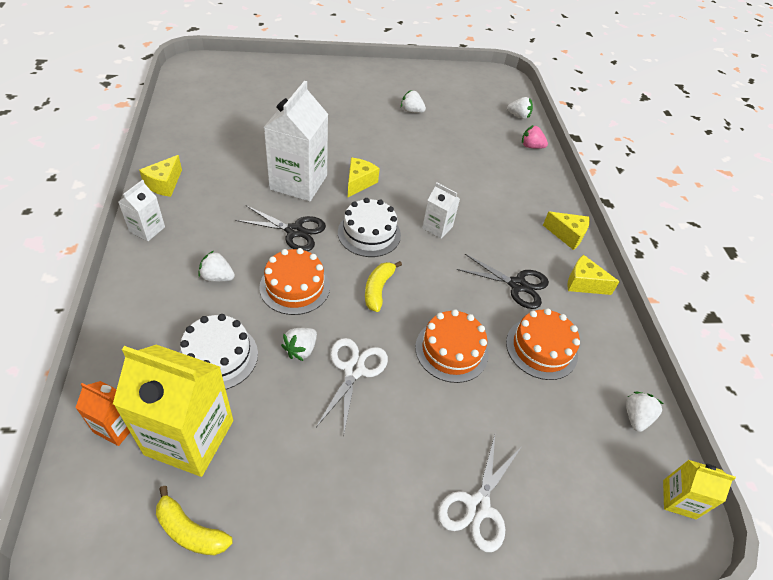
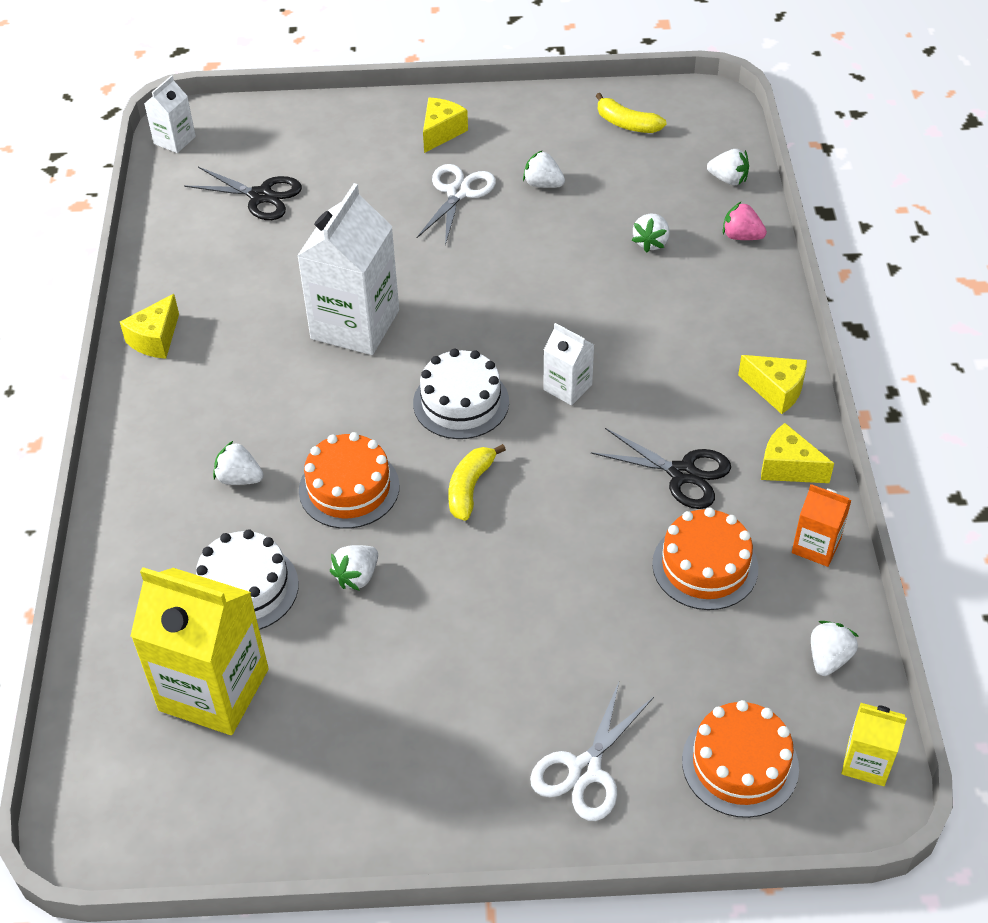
camera: 10 degrees right, 0 degrees up
(117, 426) = (122, 677): orange carton -> orange carton (816, 546)
(147, 229) = (136, 411): white carton -> white carton (174, 140)
(190, 530) = (221, 795): yellow banana -> yellow banana (626, 124)
(294, 231) = (349, 404): black scissors -> black scissors (261, 196)
(354, 370) = (430, 602): white scissors -> white scissors (458, 193)
(359, 183) = (449, 320): yellow cheese -> yellow cheese (441, 132)
(451, 350) = (570, 572): orange cake -> orange cake (740, 764)
(479, 146) = (651, 242): none -> white strawberry

